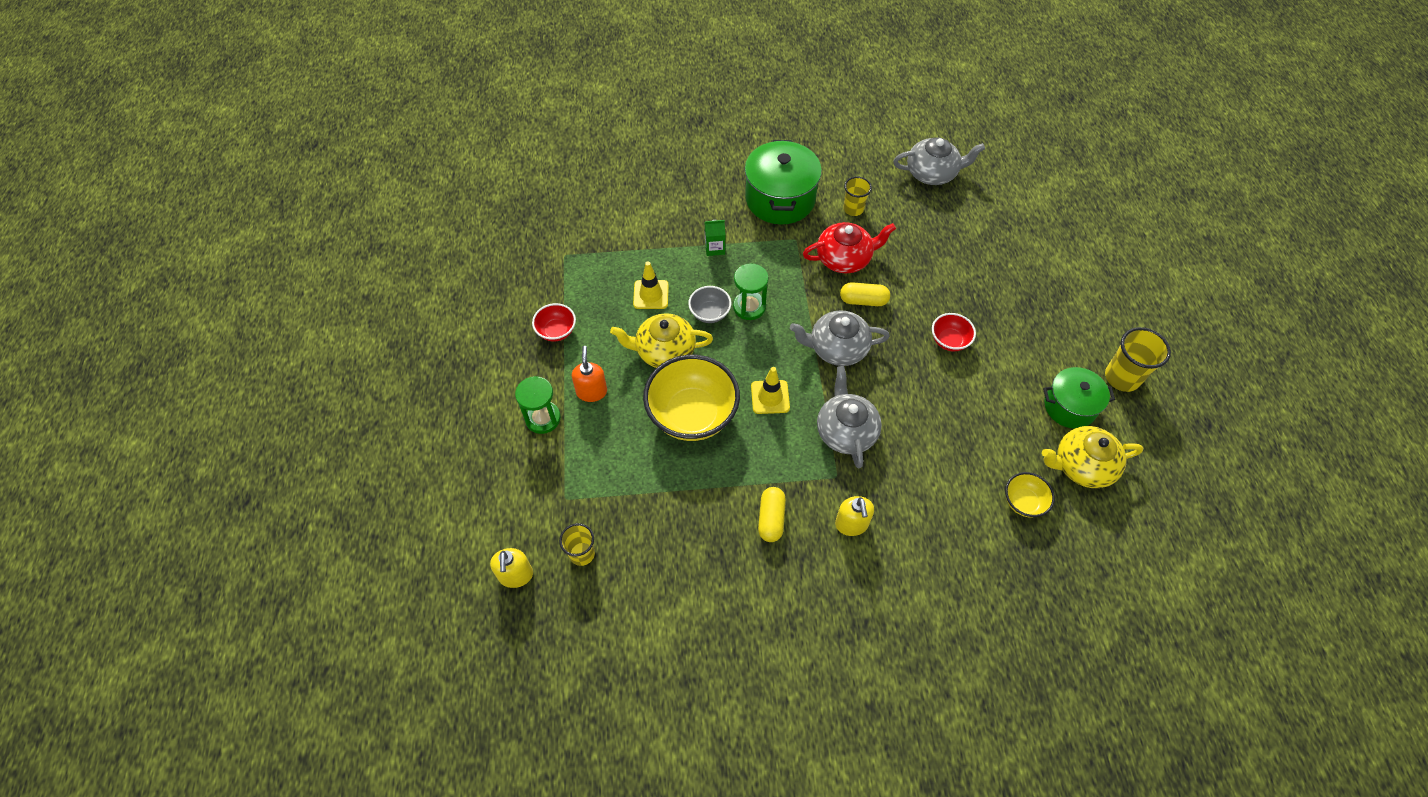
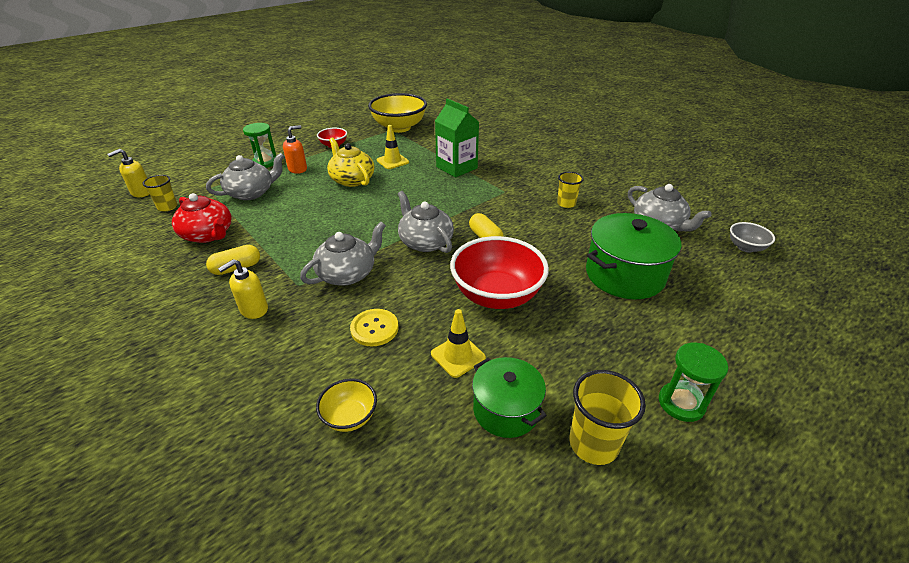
camera: 55 degrees right, 20 degrees down
(616, 457) = (251, 193): none -> grey teapot
(692, 415) = (308, 206): yellow bowl -> yellow bowl (399, 127)
(710, 313) = (400, 184): grey bowl -> grey bowl (745, 247)
(714, 248) = (456, 167): green carton -> green carton, size x2.03
(749, 307) = (422, 195): green hourglass -> green hourglass (681, 403)
(770, 397) = (350, 229): yellow traffic cone -> yellow traffic cone (458, 356)
(780, 199) = (531, 174): green pot -> green pot (624, 275)
(844, 258) = (515, 216): red teapot -> red teapot (208, 234)
(936, 444) = (374, 328): none -> yellow button
(949, 341) = (496, 295): red bowl -> red bowl, size x2.05
(1082, 465) = (435, 452): yellow teapot -> none

